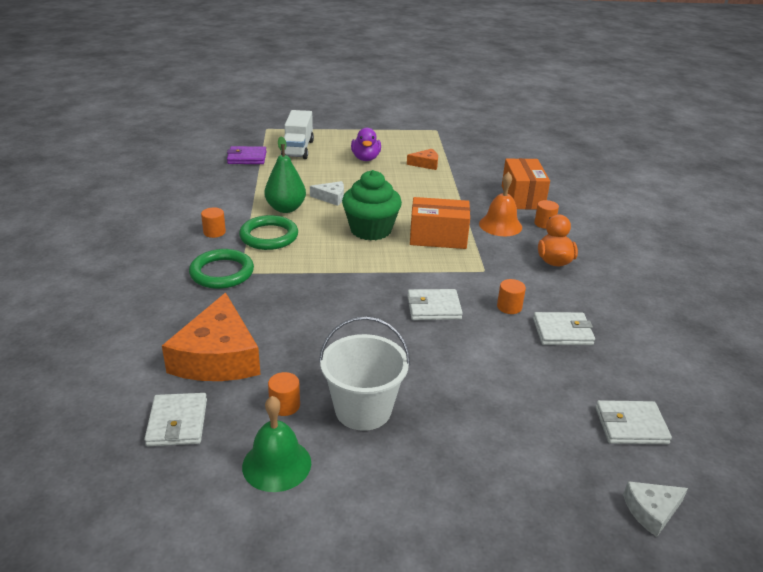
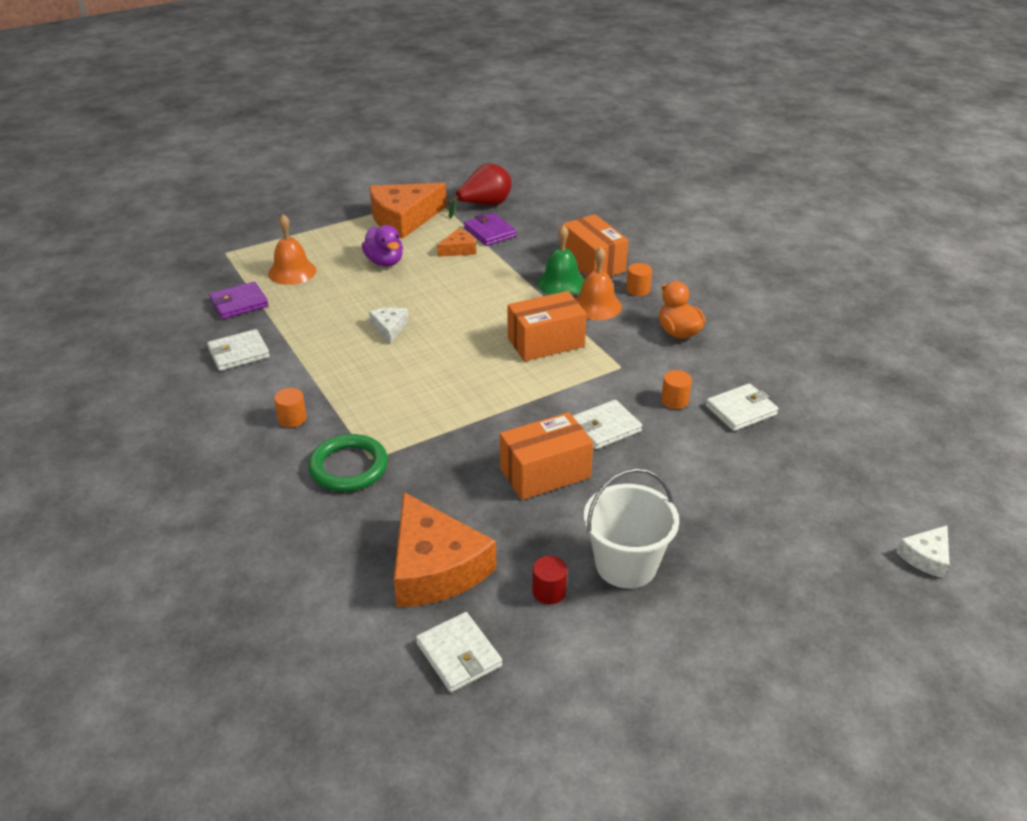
camera: 25 degrees left, 5 degrees up
(269, 236) = (361, 402): green ring -> none
(276, 464) = (592, 654): green bell -> green bell (561, 283)
(285, 405) = (549, 591): orange cylinder -> red cylinder
(286, 208) = (349, 359): green pear -> none
(298, 149) = (292, 272): white truck -> orange bell
(331, 198) = (389, 328): white cheese -> white cheese turned 75 degrees counterclockwise
(358, 322) = (545, 473): none -> orange box
(371, 230) = (468, 356): green cupcake -> none
(403, 137) = (404, 219): none -> orange cheese
(458, 159) = (490, 232): none -> purple wallet
(469, 142) = (484, 205): none -> red pear
(631, 425) = (860, 484): white wallet -> white wallet (239, 353)

